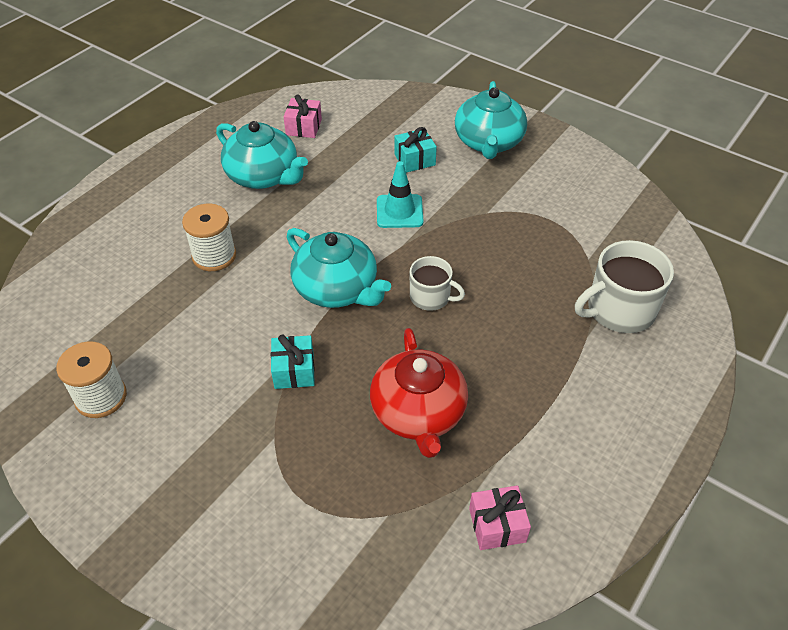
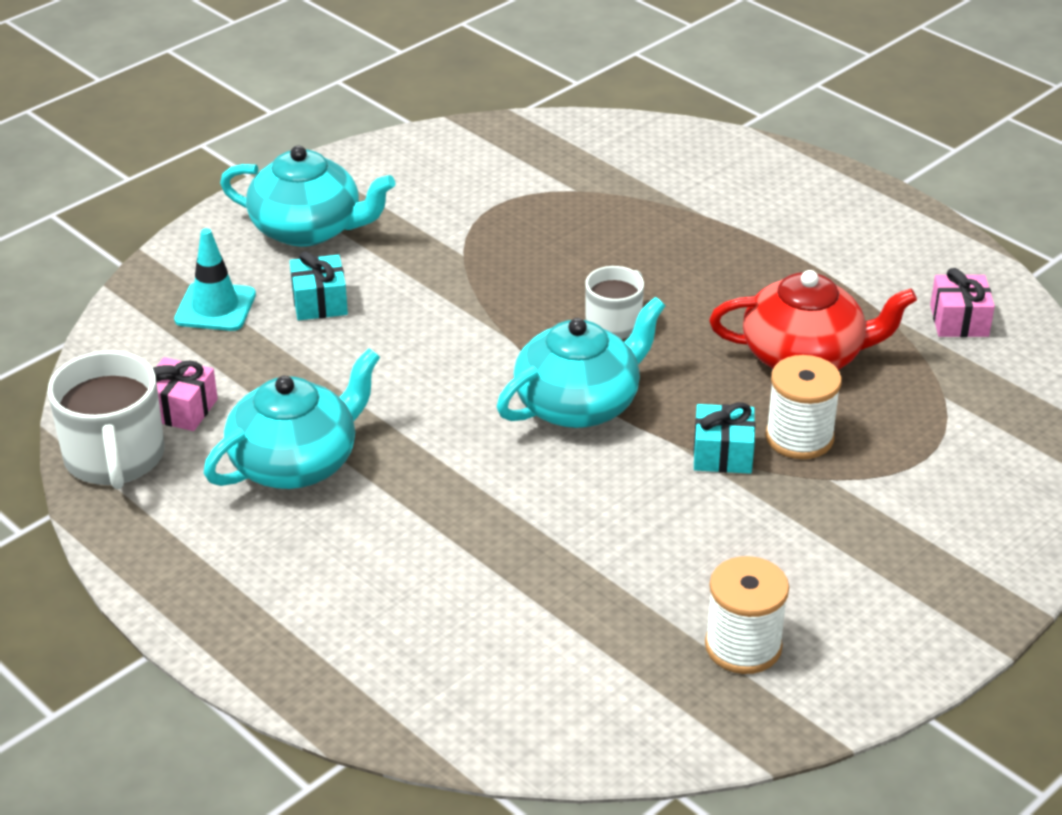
camera: 80 degrees left, 10 degrees down
(214, 256) = (475, 524): white spool -> white spool (799, 437)
(399, 211) = (434, 330): turquoise traffic cone -> turquoise traffic cone (215, 307)
(619, 310) = (669, 185): white mug -> white mug (115, 457)

